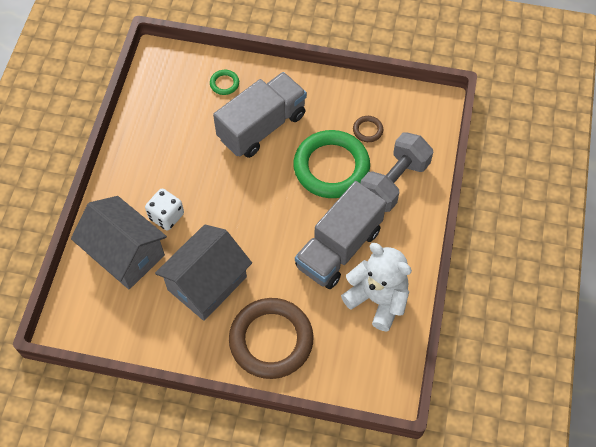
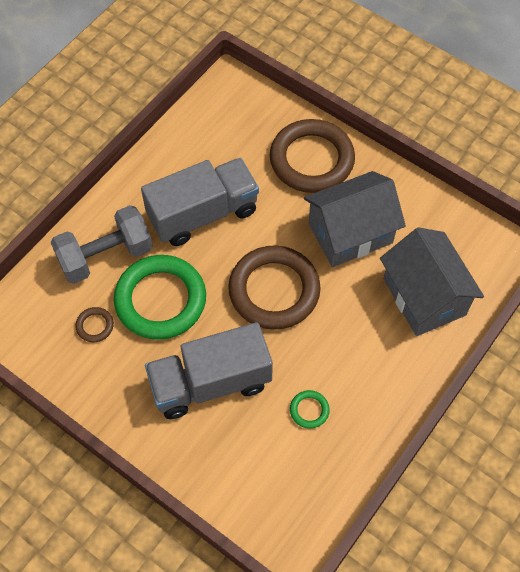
camera: 155 degrees left, 0 degrees up
(166, 216) = (365, 320): white dice -> none
(224, 83) = (227, 463): green ring -> green ring (309, 410)
(248, 209) = (274, 290): none -> brown ring
(377, 299) = (194, 155): white teddy bear -> none

